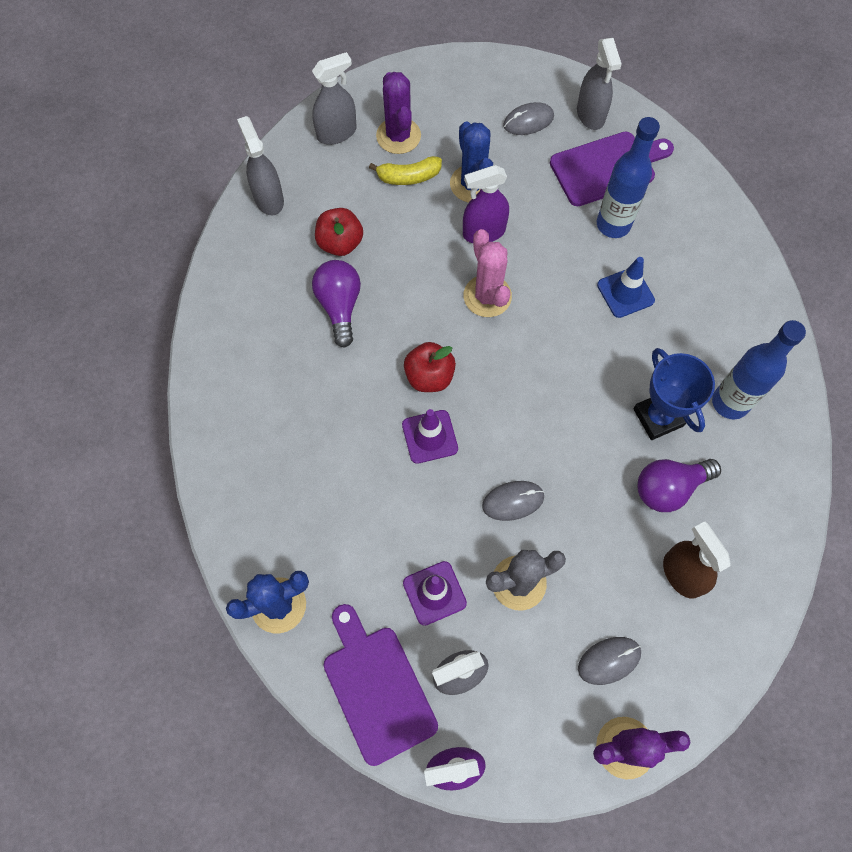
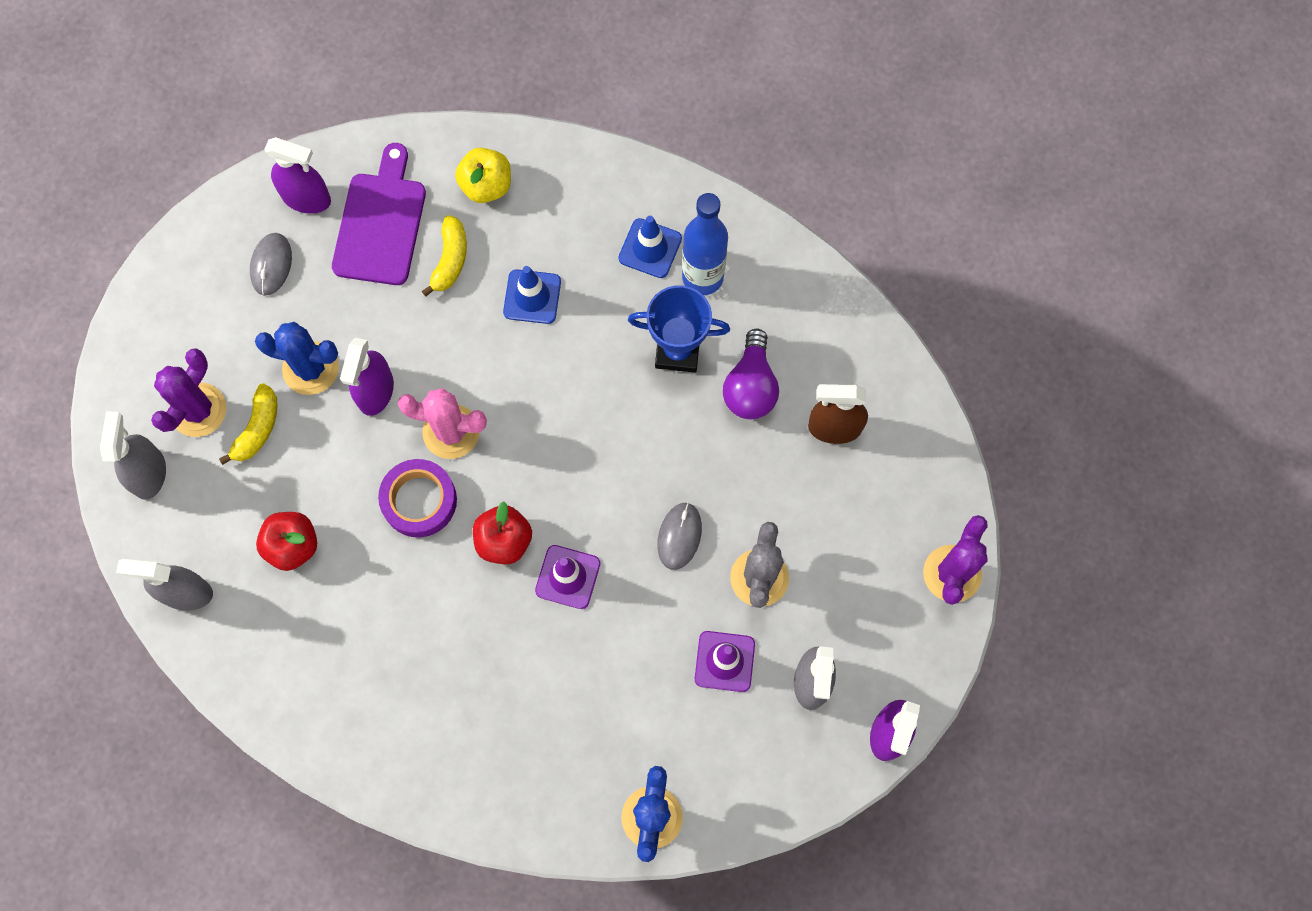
camera: 60 degrees left, 5 degrees up
(339, 306) = (368, 587): purple light bulb -> none
(377, 688) = (782, 764): purple cutting board -> none
(398, 136) = (198, 410): purple cactus -> purple cactus turned 75 degrees counterclockwise
(423, 304) = (419, 500): none -> purple tape
(590, 115) = (306, 198): grey spray bottle -> purple spray bottle
(609, 660) = (873, 540): grey mouse -> none
(613, 225) = (450, 259): blue bottle -> yellow banana
(685, 217) = (486, 185): none -> yellow apple
(723, 352) = (650, 248): none -> blue traffic cone

